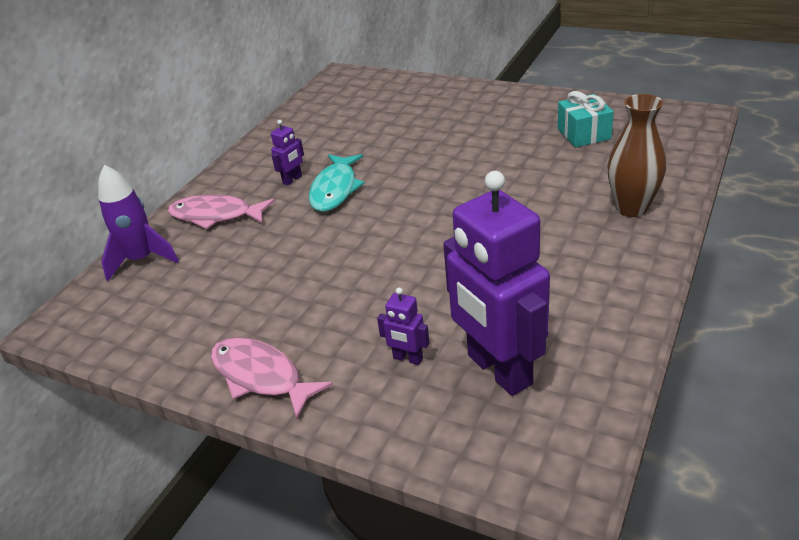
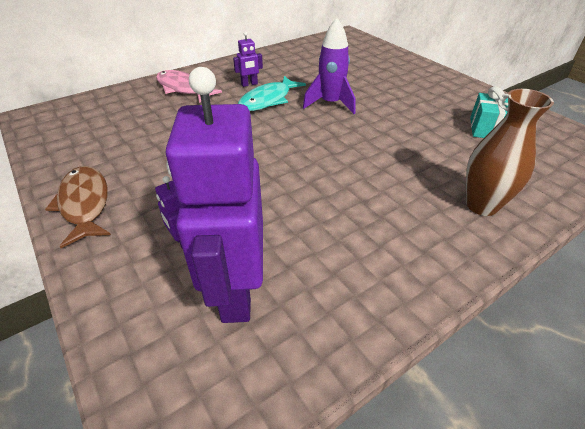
camera: 25 degrees right, 5 degrees up
(142, 259) = (116, 98): purple rocket -> purple rocket (330, 104)
(261, 376) = (85, 204): pink fish -> brown fish

